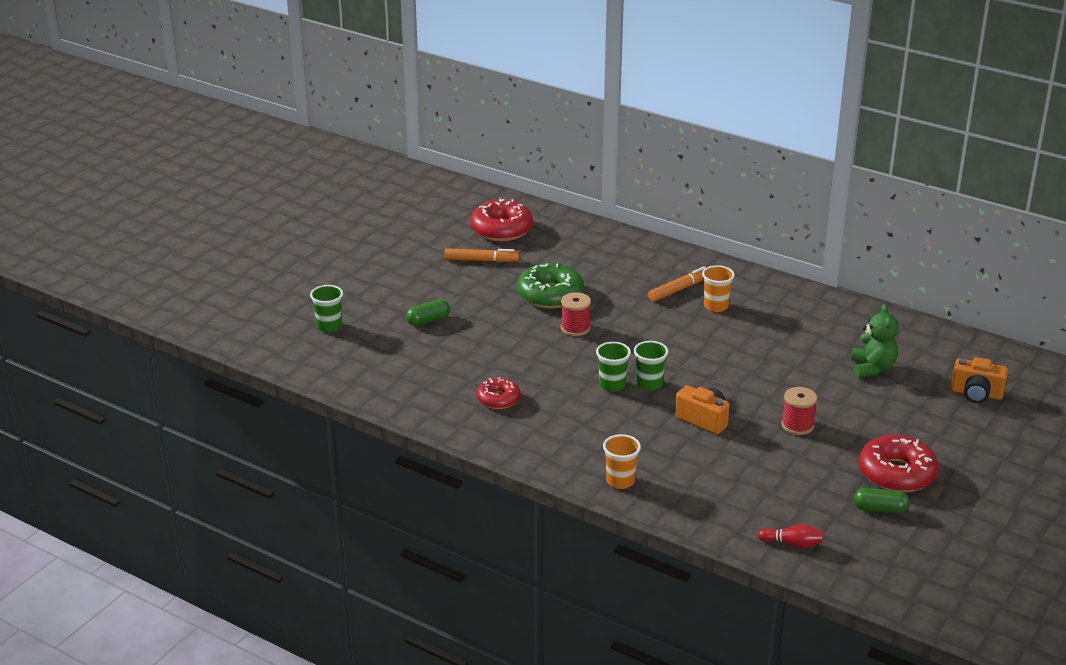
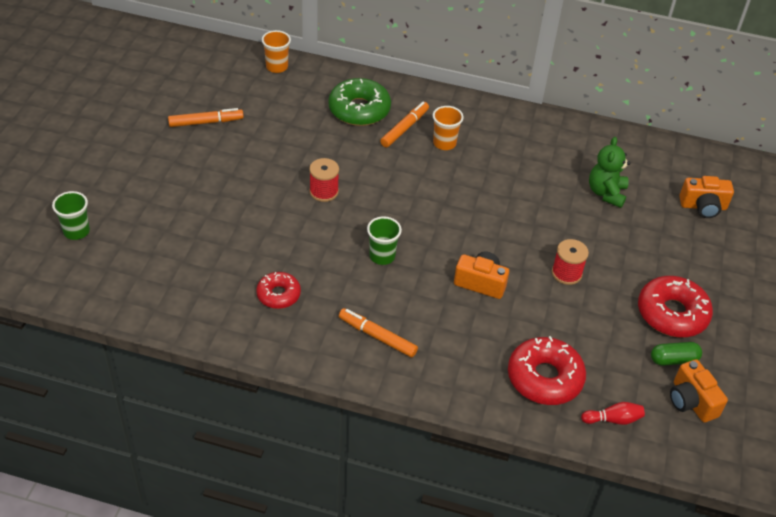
camera: 20 degrees left, 15 degrees up
(428, 320) = (176, 206): green capsule -> none
(501, 229) = (213, 81): red donut -> red donut (544, 378)
(550, 295) = (286, 154): green donut -> green donut (359, 110)
(581, 444) = (377, 336): none -> orange marker
(620, 481) = (430, 376): orange cup -> orange cup (277, 67)
(649, 384) = (416, 249): green cup -> none
(872, 368) = (606, 193): green teddy bear -> green teddy bear turned 150 degrees counterclockwise
(883, 544) = (691, 401): none -> orange camera

